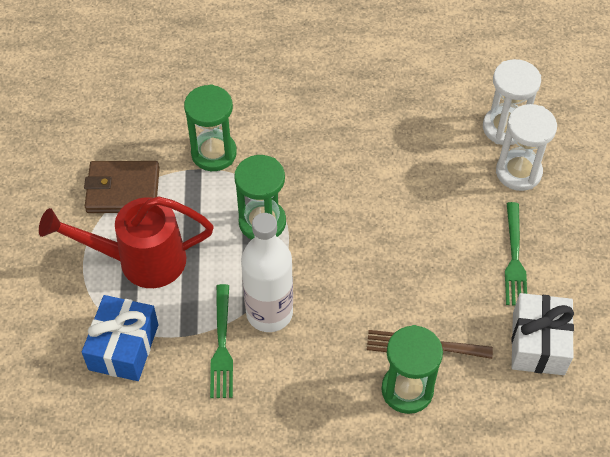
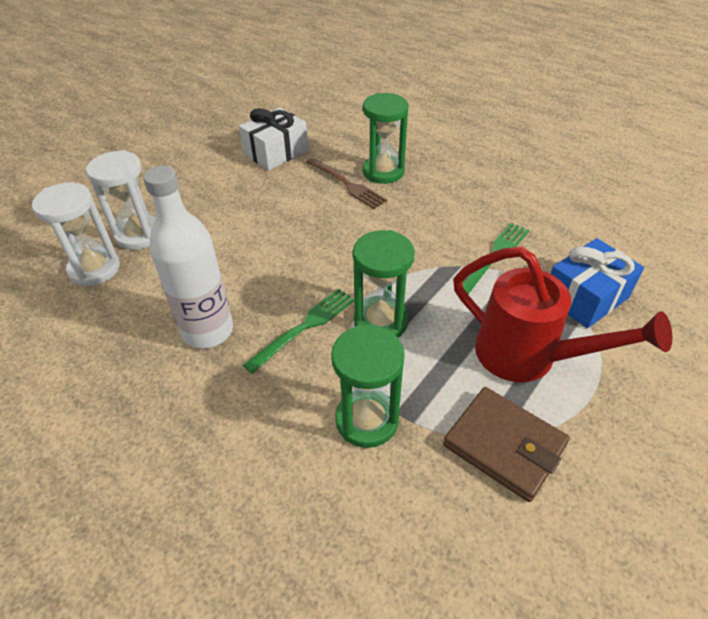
camera: 140 degrees left, 10 degrees down
(269, 313) = (437, 255): white bottle -> white bottle (207, 331)
(514, 258) = (225, 192): green fork -> green fork (305, 327)

